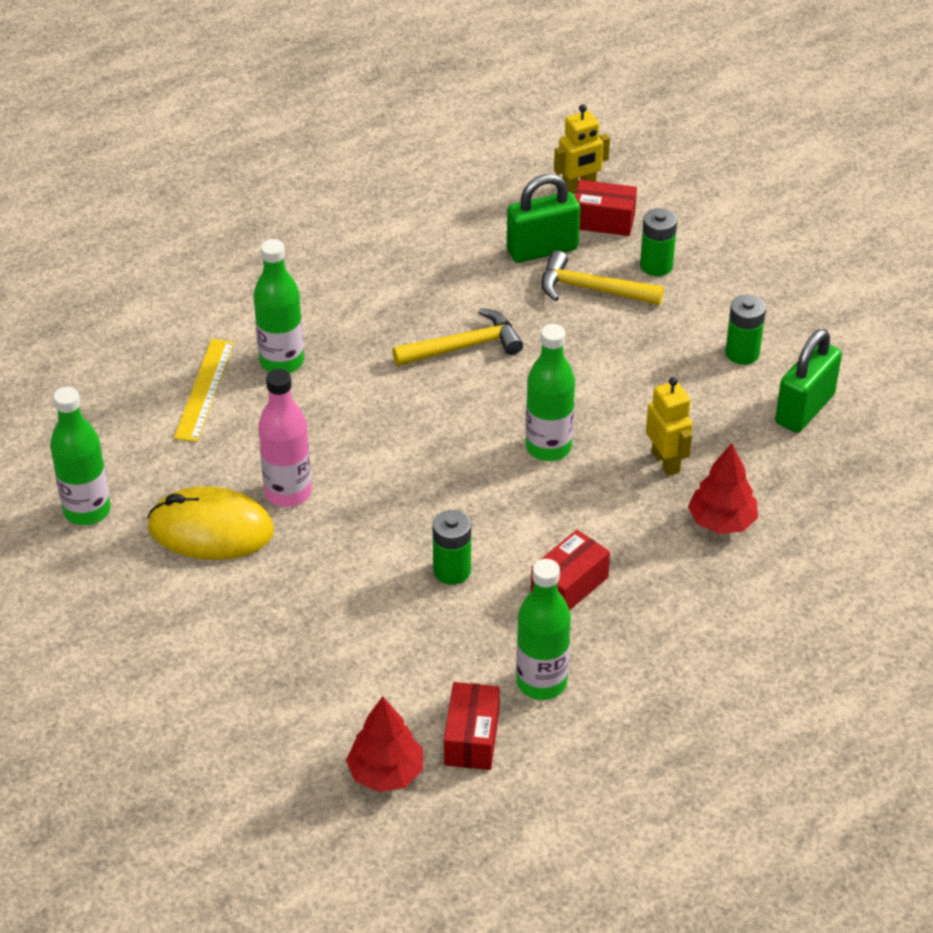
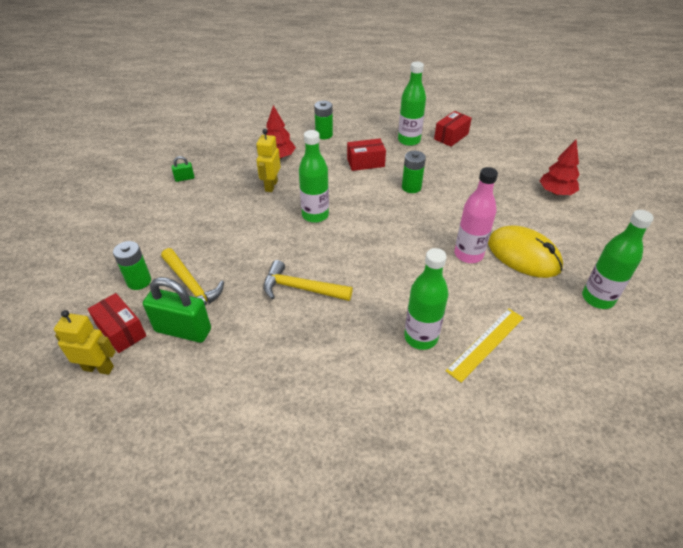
camera: 145 degrees left, 0 degrees up
(386, 773) = (493, 140): red tree -> red tree (556, 192)
(742, 353) = (171, 213): green battery -> green battery (324, 135)
(804, 409) = (184, 178): green padlock -> green padlock, size x0.46

